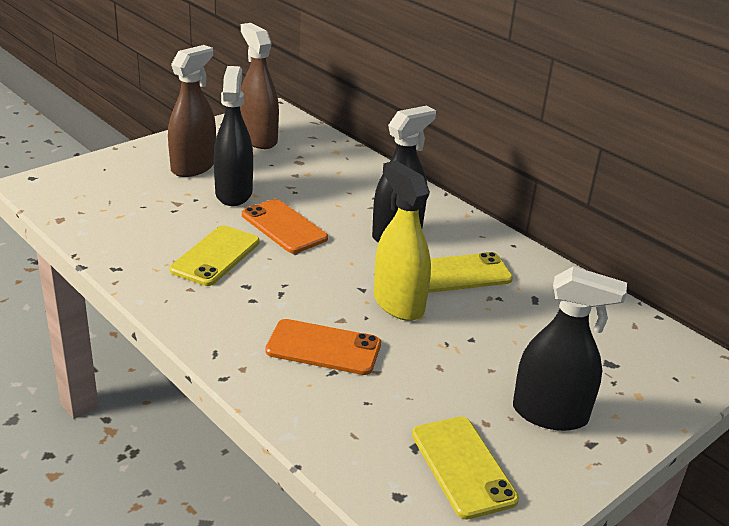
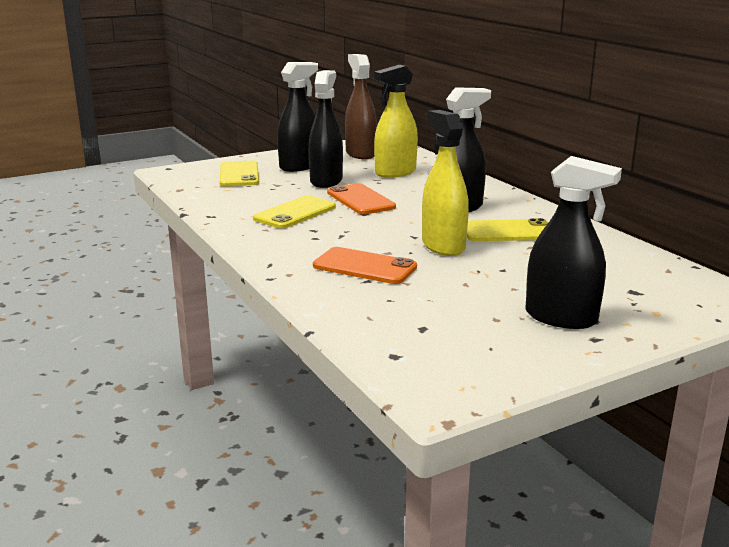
camera: 15 degrees right, 10 degrees down
(193, 166) = (299, 166): brown spray bottle -> black spray bottle
(309, 173) = (395, 172): none -> yellow spray bottle
(463, 467) = (463, 343): yellow phone -> yellow phone (239, 174)

